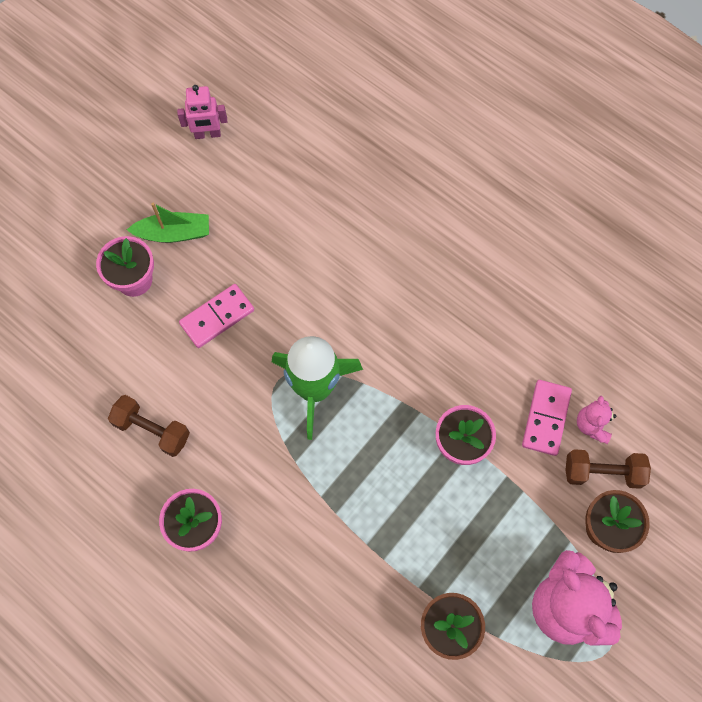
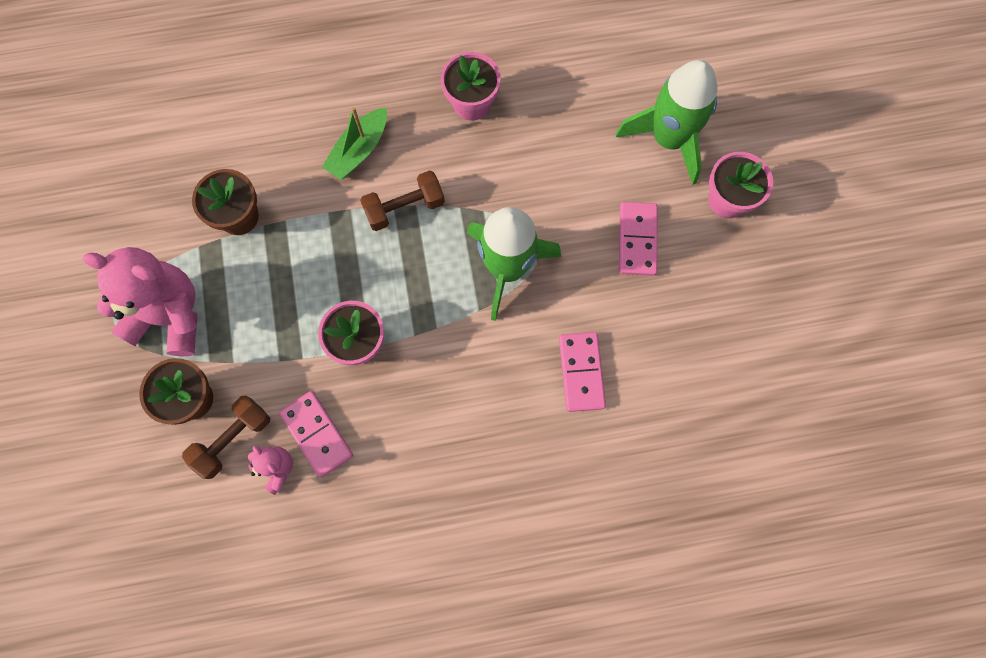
camera: 130 degrees right, 5 degrees up
(113, 354) = (668, 139): none -> green rocket
(152, 430) = (577, 124): brown dumbbell -> brown dumbbell (404, 208)
(174, 233) = (750, 262): green boat -> green boat (359, 150)
(207, 134) = (838, 367): pink robot -> none
(348, 282) = (581, 372): none -> pink domino

